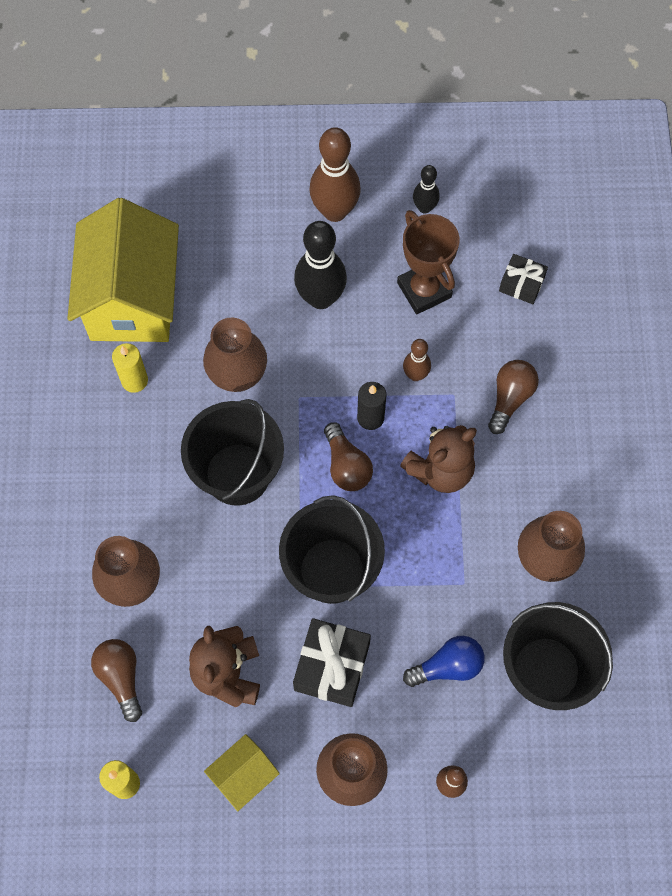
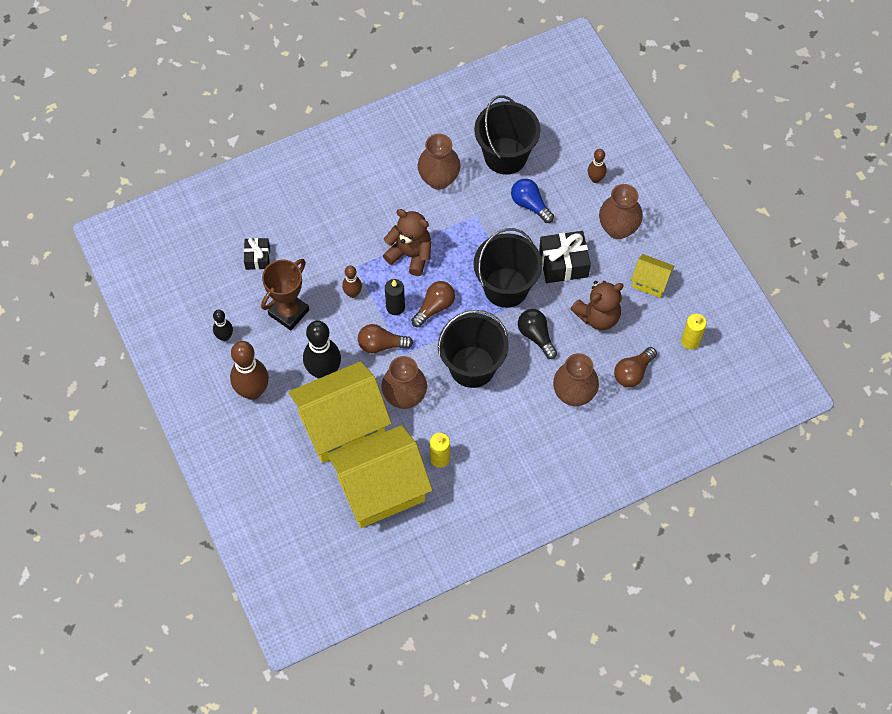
camera: 115 degrees left, 5 degrees down
(238, 290) = (342, 425): none -> yellow house
(239, 575) = (536, 336): none -> black light bulb
(510, 398) = (343, 235): brown light bulb -> brown light bulb (381, 345)

